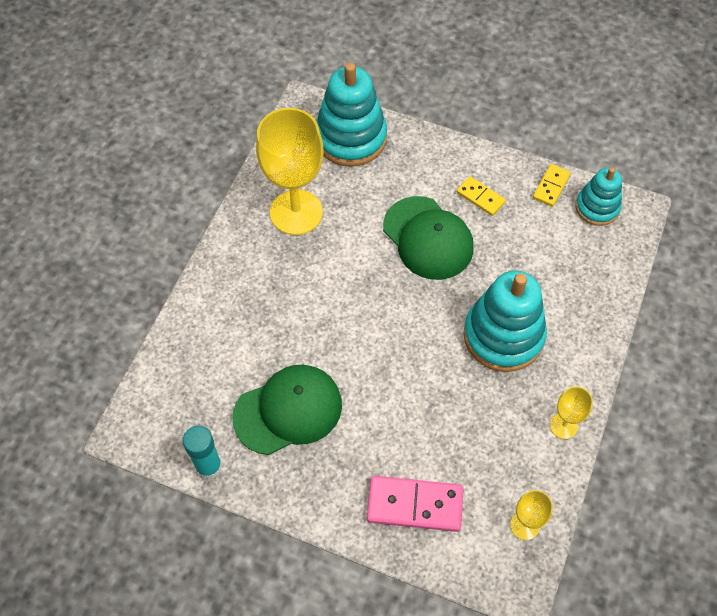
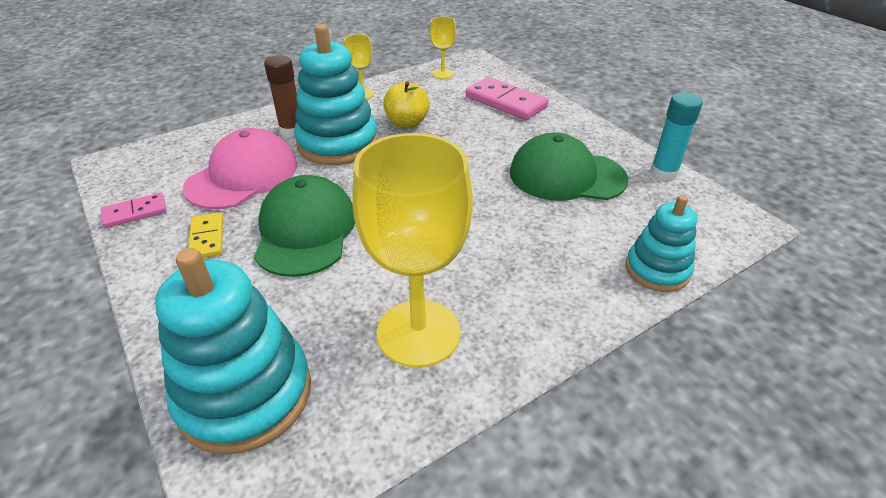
camera: 145 degrees left, 20 degrees down
(475, 403) = (407, 123): none -> yellow apple
(528, 257) = (242, 176): none -> pink cap
(551, 186) = (135, 213): yellow domino -> pink domino
(558, 328) = (292, 130): none -> brown glue stick
(597, 207) = (132, 179): turquoise stacking toy -> turquoise stacking toy (657, 270)

